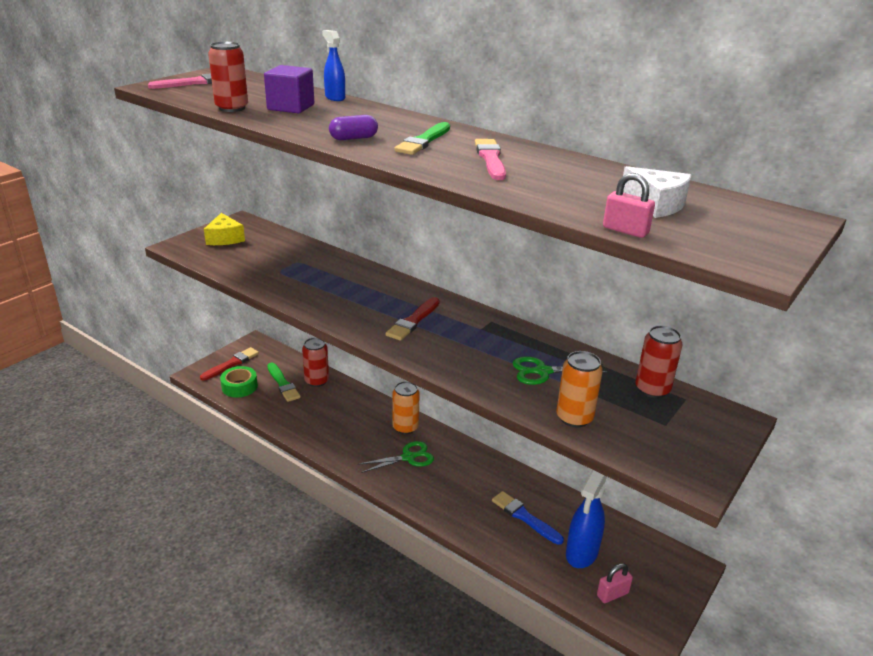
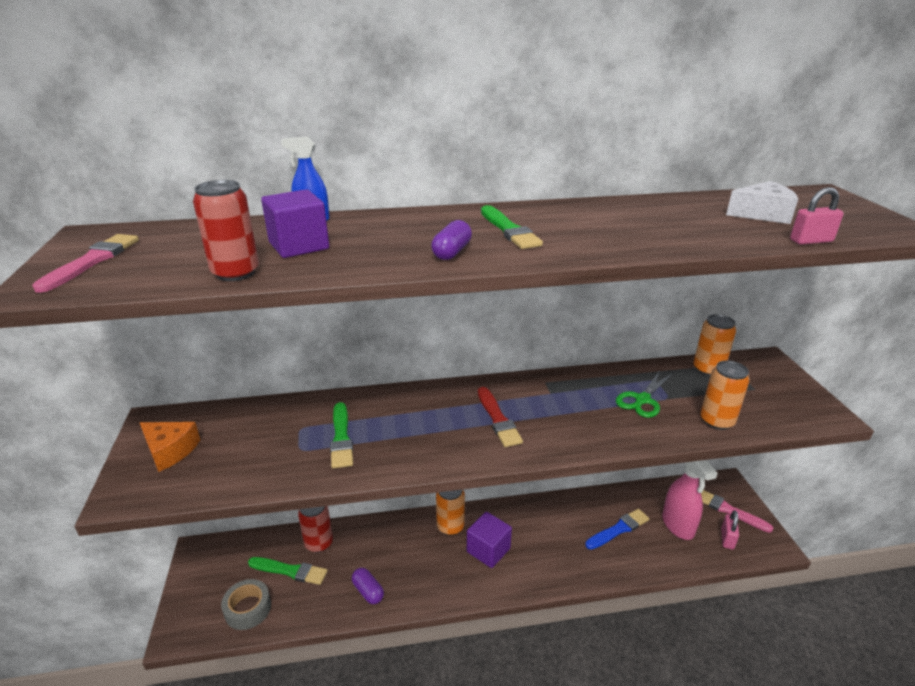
camera: 45 degrees left, 0 degrees up
(225, 238) = (170, 451): yellow cheese -> orange cheese
(231, 364) = (203, 592): red brush -> none
(239, 386) = (248, 609): green tape -> grey tape
(306, 424) = (368, 591): none -> purple capsule
(308, 278) = (341, 438): none -> green brush
(408, 457) = (488, 550): green scissors -> purple cube
(490, 159) = (594, 224): pink brush -> pink brush (729, 510)
(525, 517) = (618, 529): blue brush -> blue brush turned 150 degrees clockwise
(581, 553) = (678, 526): blue spray bottle -> pink spray bottle
(652, 389) = (708, 369): red can -> orange can

